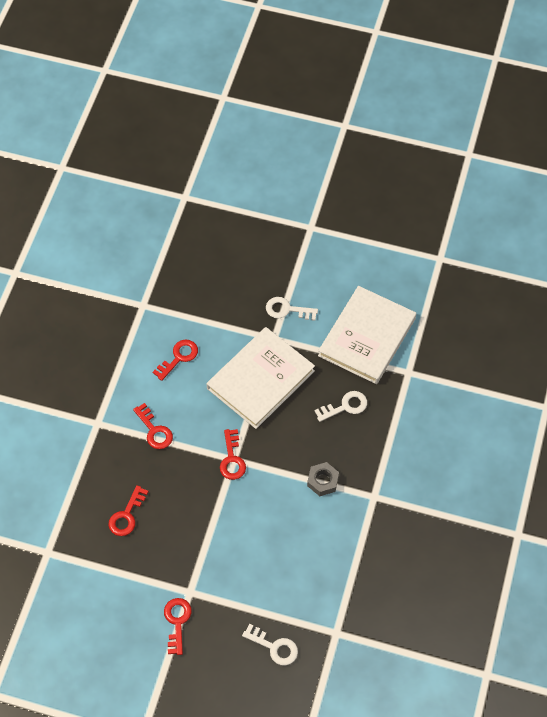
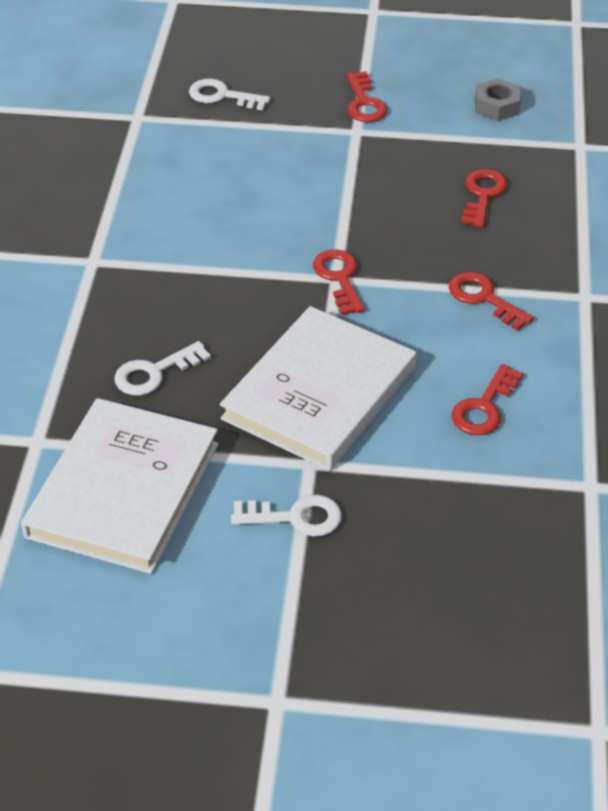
camera: 170 degrees right, 15 degrees down
(322, 481) = (181, 269): grey nut -> grey nut (496, 106)

